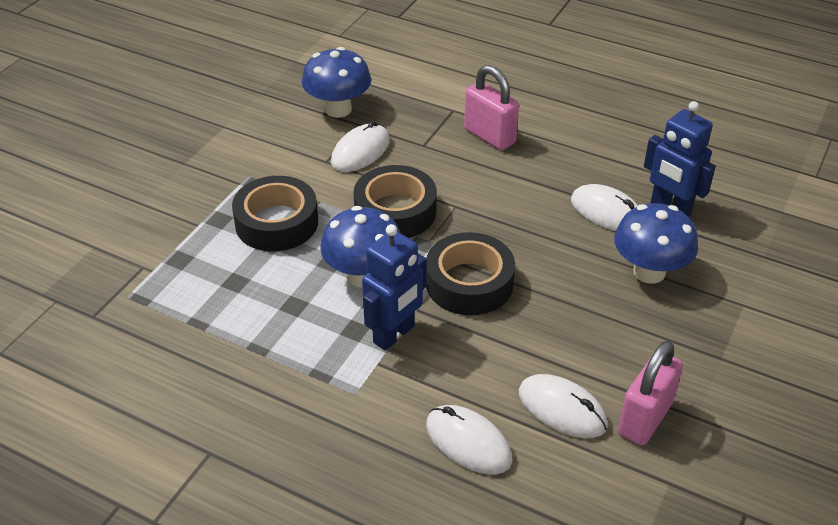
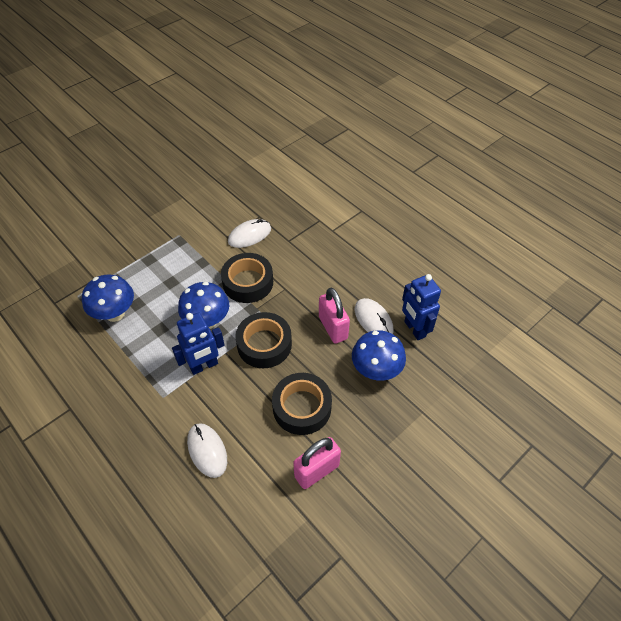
camera: 20 degrees right, 10 degrees up
(277, 222) = (178, 271): black tape -> black tape (302, 407)
(338, 109) = (252, 202): blue mushroom -> blue mushroom (115, 313)
(489, 136) = (331, 245): pink padlock -> pink padlock (333, 328)
(562, 409) = (271, 447): white mouse -> none

